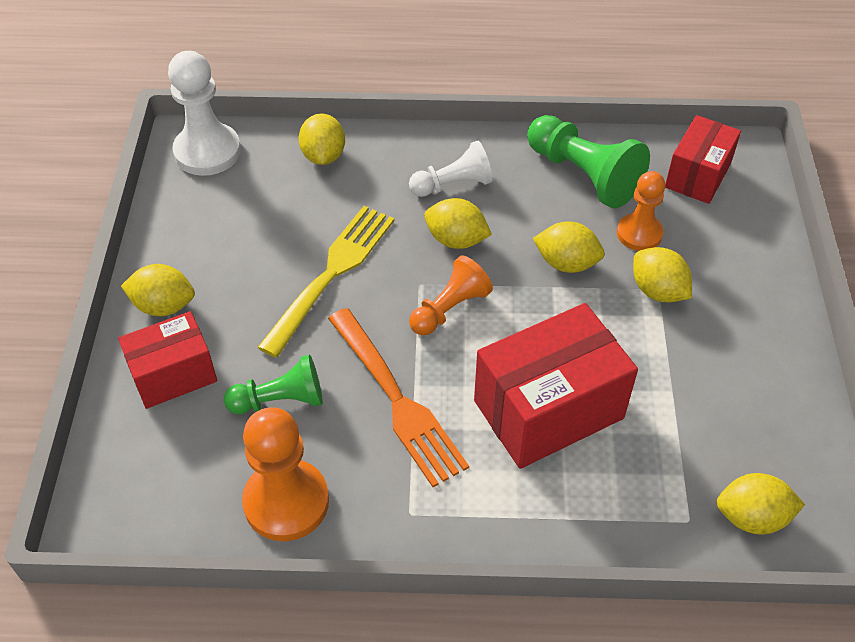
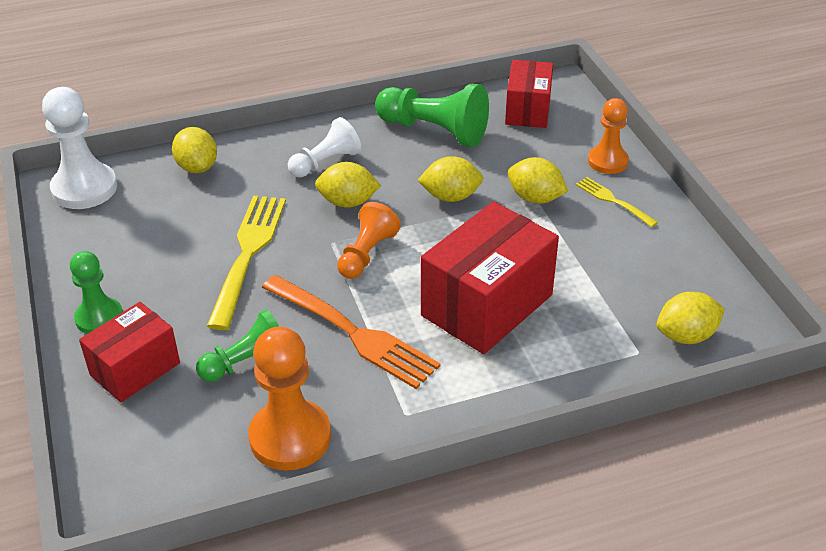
camera: 20 degrees left, 10 degrees down
(163, 306) = (99, 318): yellow lemon -> green pawn
(639, 234) = (500, 161): orange pawn -> orange pawn (607, 161)
(745, 319) = (614, 201): none -> yellow fork

